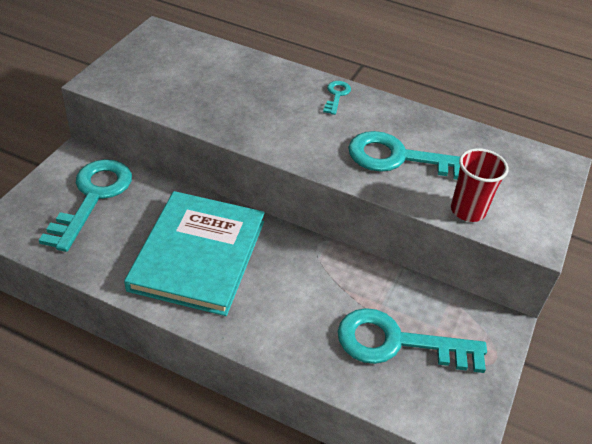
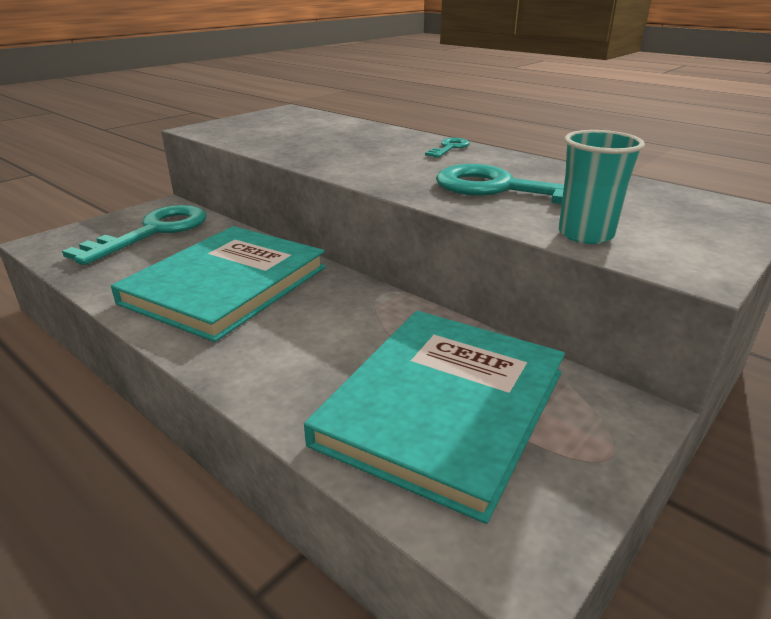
camera: 20 degrees right, 15 degrees down
(397, 343) = (443, 407): turquoise key -> turquoise book
(468, 210) = (585, 234): red cup -> turquoise cup

